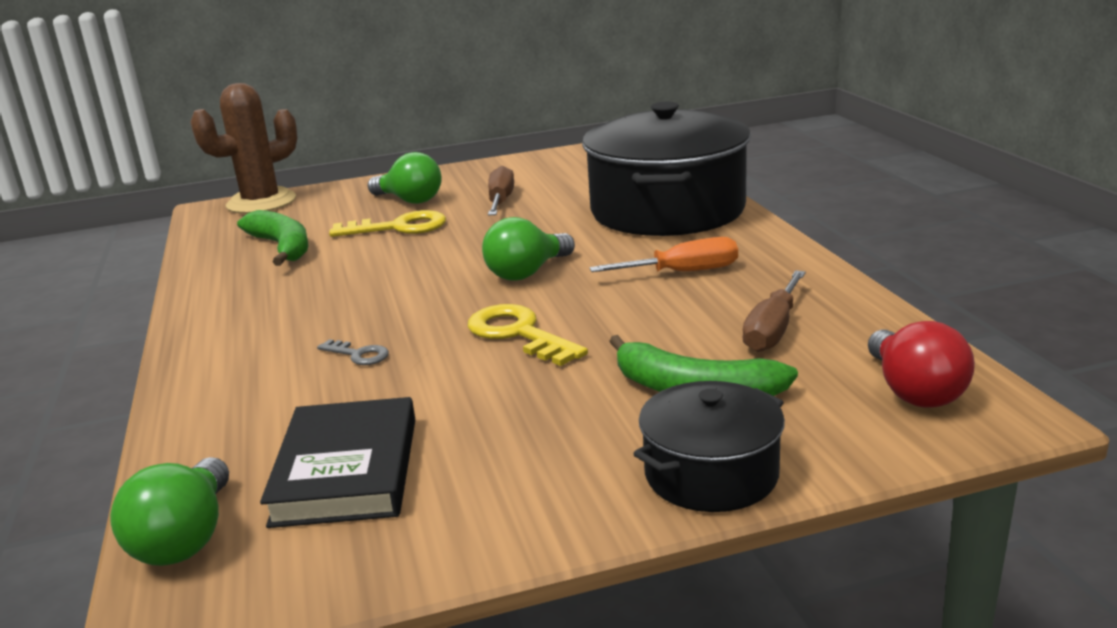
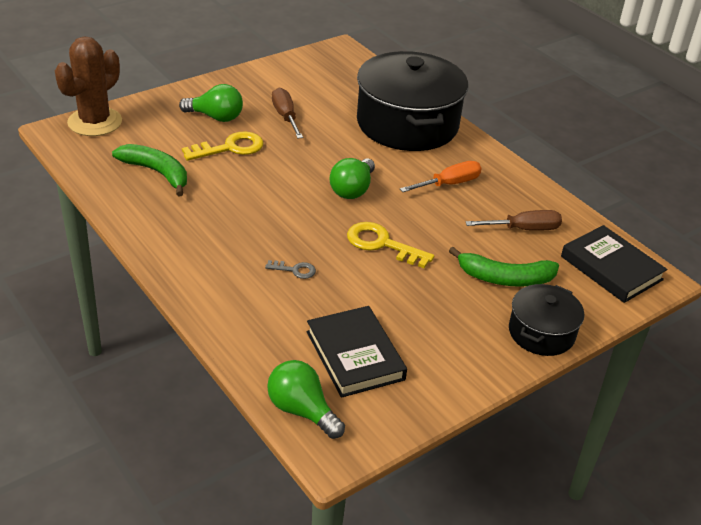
camera: 25 degrees left, 15 degrees up
(186, 539) = (302, 410): green light bulb -> green light bulb turned 150 degrees clockwise
(773, 330) = (523, 229): brown screwdriver -> brown screwdriver turned 105 degrees counterclockwise
(914, 391) = (611, 268): red light bulb -> black book

